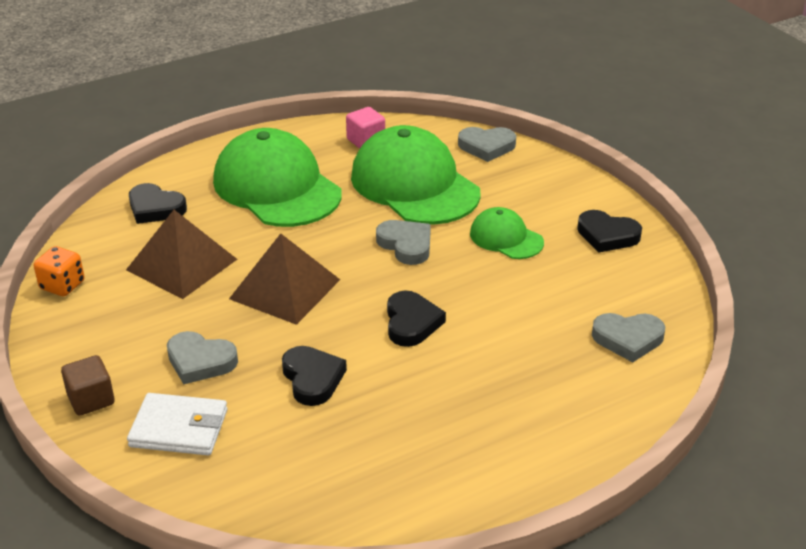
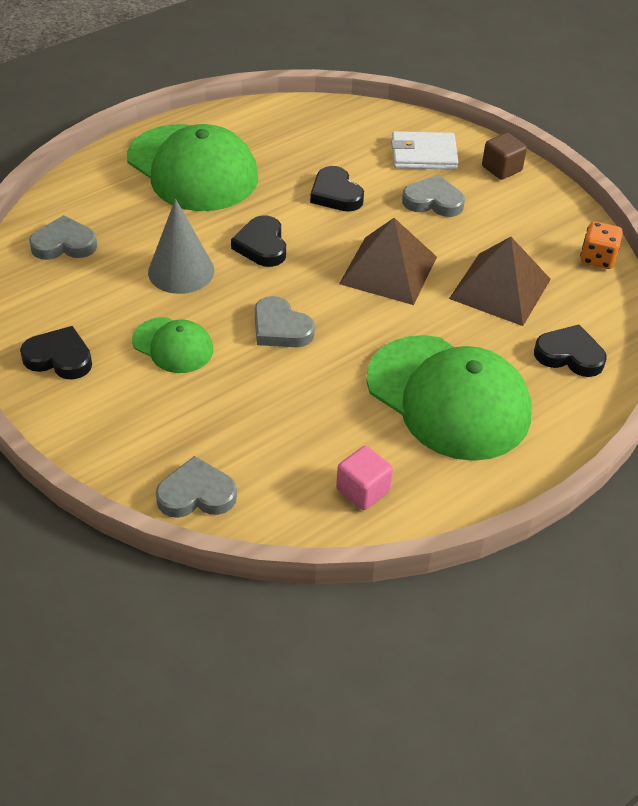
camera: 170 degrees right, 10 degrees up
(414, 185) = (284, 415): green cap -> green cap (192, 168)
(499, 302) = (181, 271): none -> grey cone

